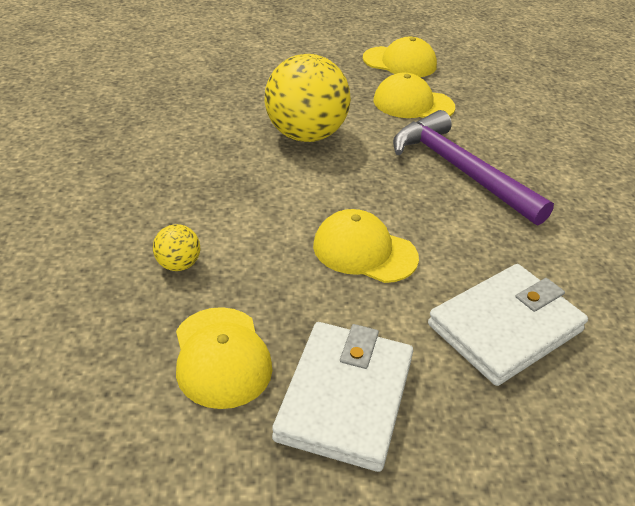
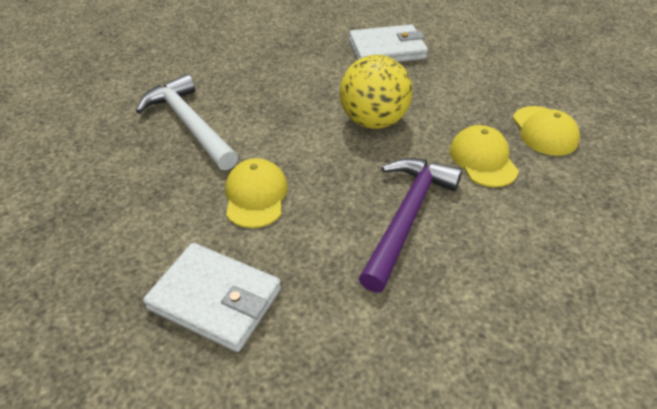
camera: 65 degrees right, 5 degrees up
(178, 264) = (189, 124): yellow ball -> white hammer
(221, 357) = (119, 170): yellow cap -> none
(345, 398) = (106, 233): white wallet -> white wallet (387, 49)

